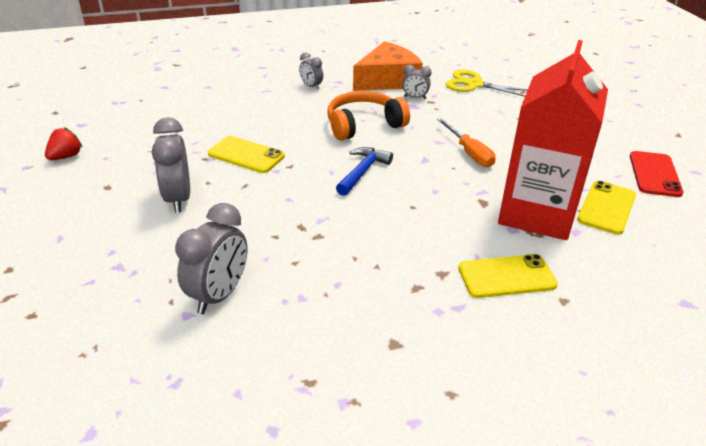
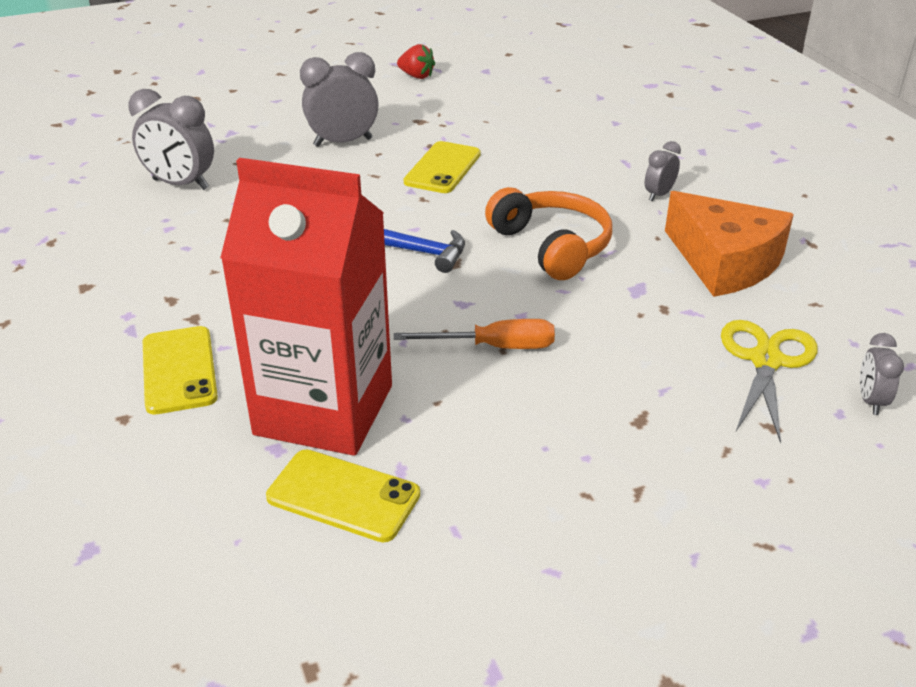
camera: 85 degrees right, 0 degrees up
(415, 97) = (670, 291): grey clock -> grey clock (870, 401)
(469, 153) = (494, 347): orange screwdriver -> orange screwdriver turned 150 degrees counterclockwise
(654, 174) = (469, 591): red phone -> none

